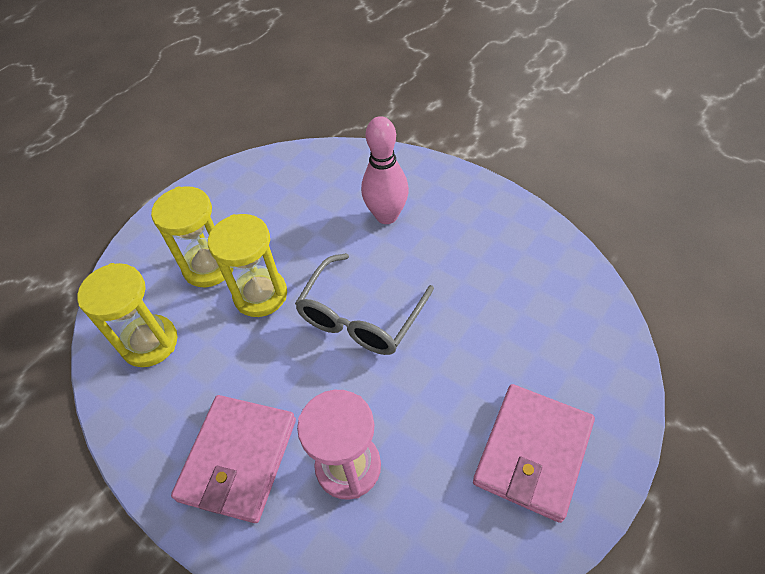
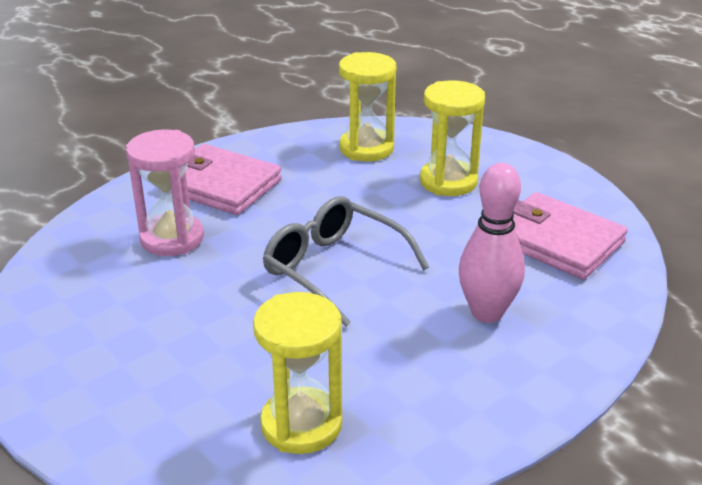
camera: 100 degrees right, 20 degrees down
(260, 295) = (395, 209): yellow hourglass -> yellow hourglass (301, 424)
(532, 453) = (99, 355): pink wallet -> pink wallet (557, 241)

